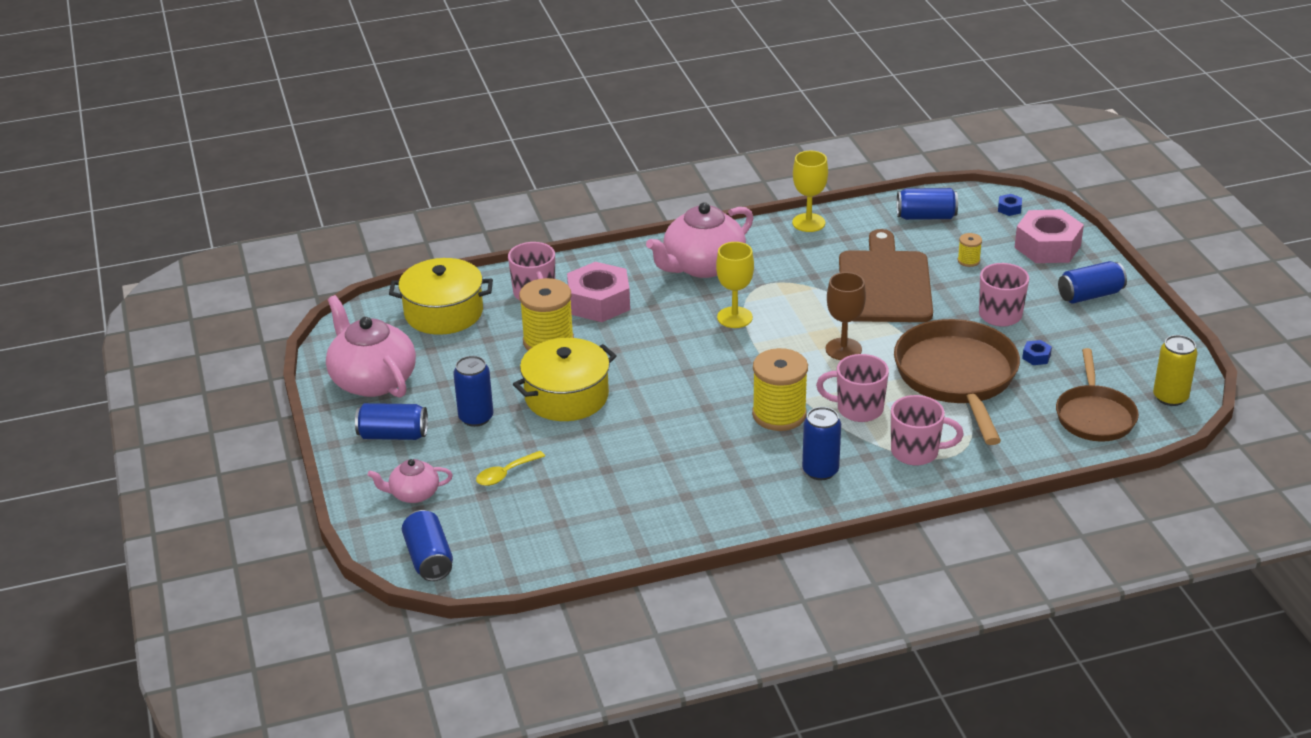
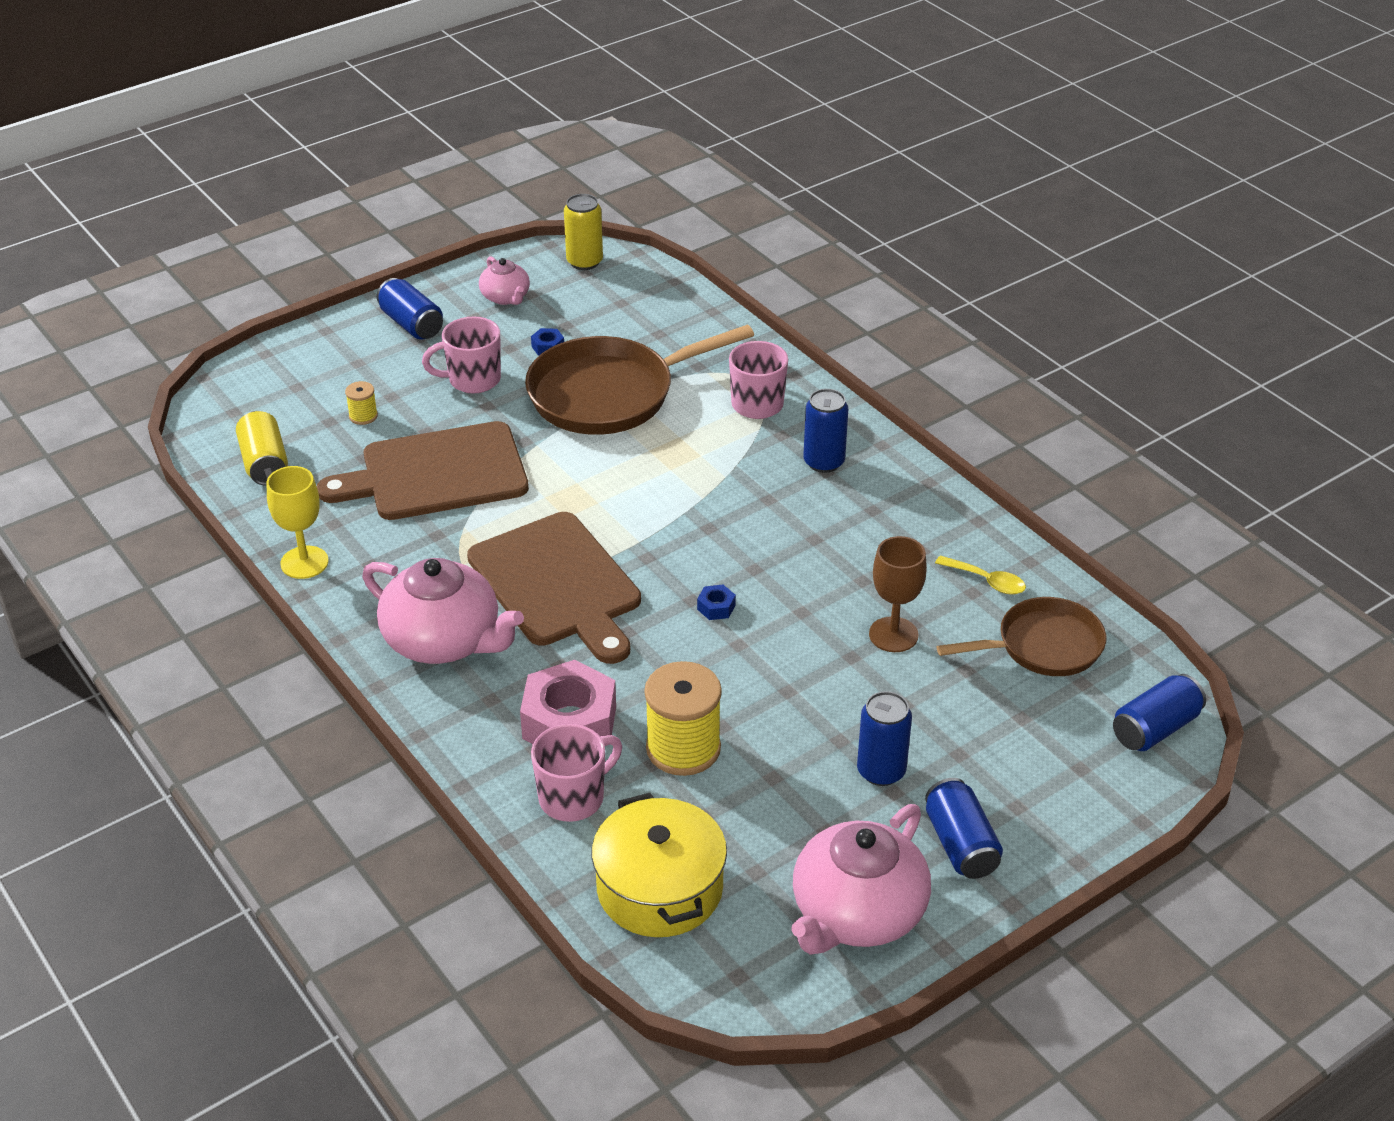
camera: 110 degrees left, 5 degrees up
(413, 494) = (1058, 782): pink teapot -> pink teapot (506, 297)
(505, 474) = (971, 708): yellow spoon -> yellow spoon (986, 581)
(566, 396) = (794, 696): yellow pot -> none
(734, 317) = (557, 584): yellow goblet -> brown cutting board
(779, 414) = (740, 509): yellow spool -> none
(843, 349) = (590, 483): brown goblet -> brown goblet (893, 635)
(858, 409) = (701, 453): pink mug -> none
(926, 216) = (264, 463): blue can -> yellow can
(1009, 209) = (230, 400): blue nut -> blue nut (716, 607)
(1047, 246) = (314, 362): pink nut -> none
(1094, 415) = (637, 302): brown pan -> brown pan (1043, 646)

